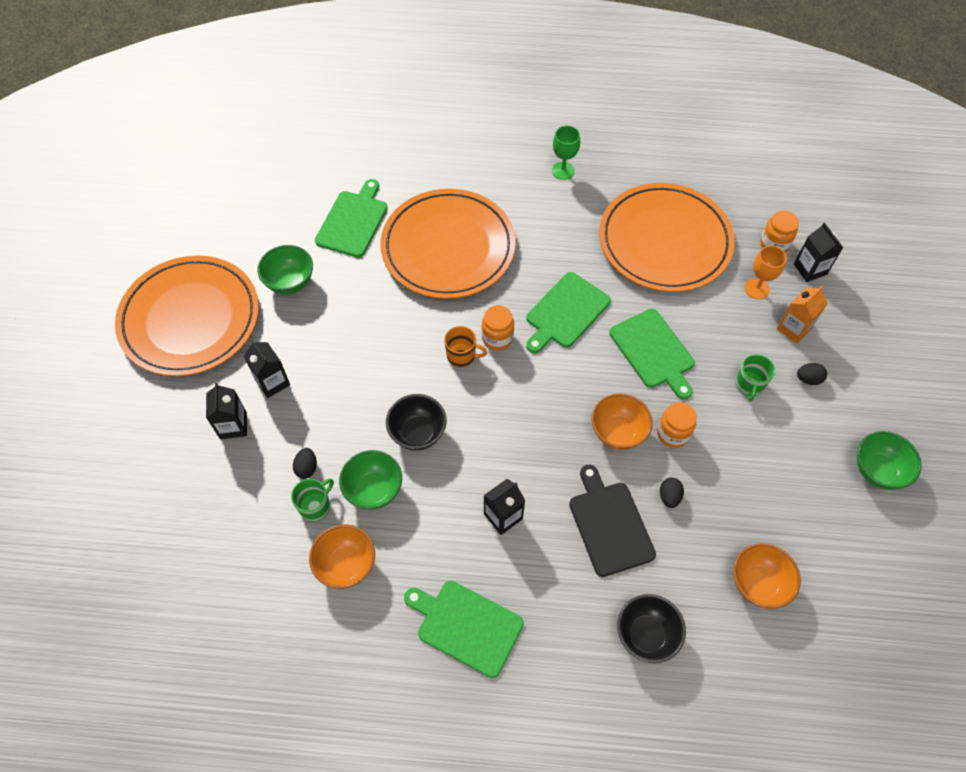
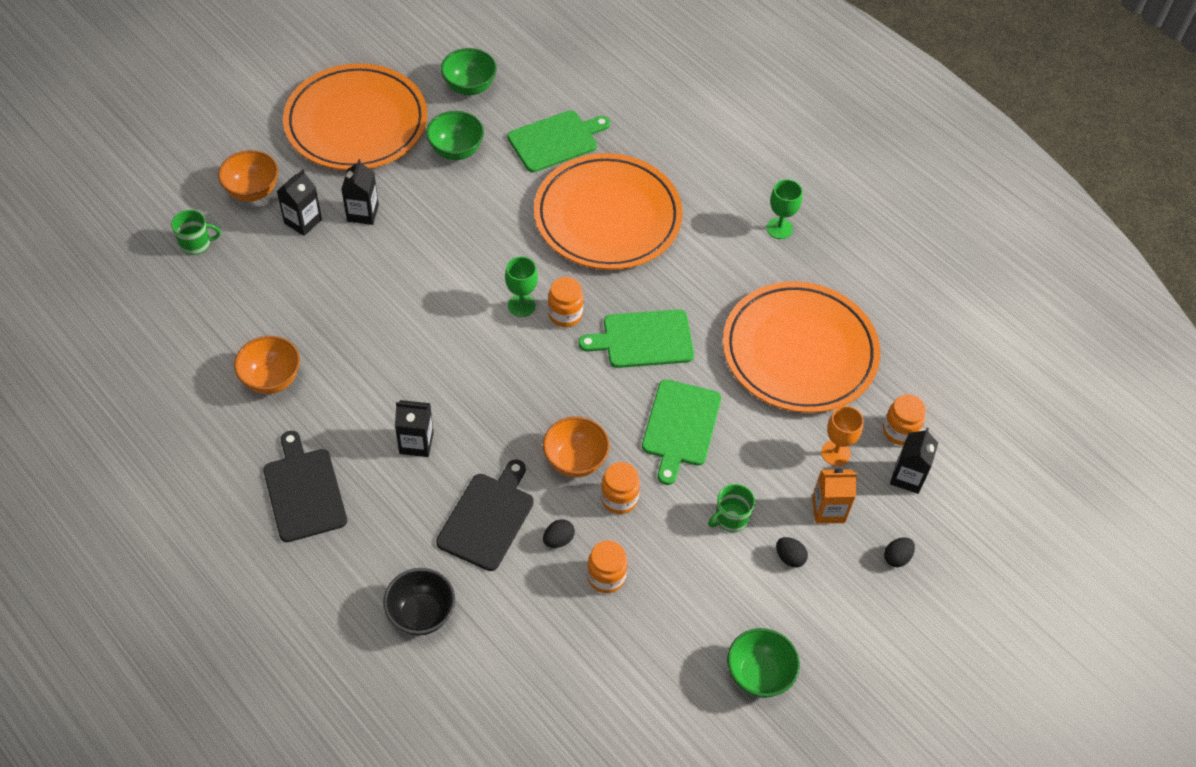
camera: 40 degrees right, 5 degrees down
(307, 468) = (319, 292): black egg -> black egg (896, 557)
(315, 506) = (295, 323): green mug -> green mug (196, 244)
(374, 490) = (347, 346): green bowl -> green bowl (469, 87)
(418, 433) = (423, 333): black bowl -> none
(462, 356) = (521, 305): orange mug -> green goblet
(466, 626) = (304, 491): green cutting board -> black cutting board
(725, 493) = (606, 577): none -> orange jar
(758, 584) = (550, 660): orange bowl -> orange bowl (253, 191)

